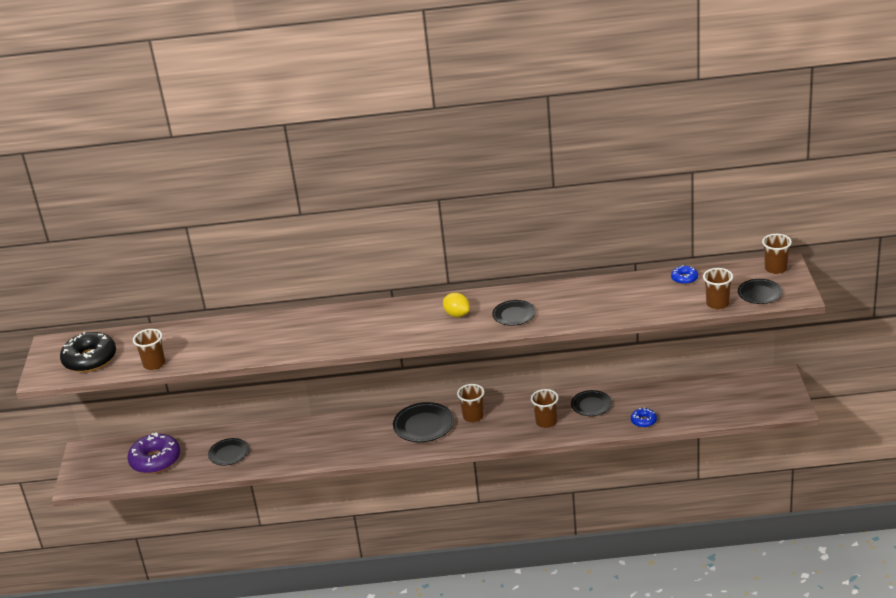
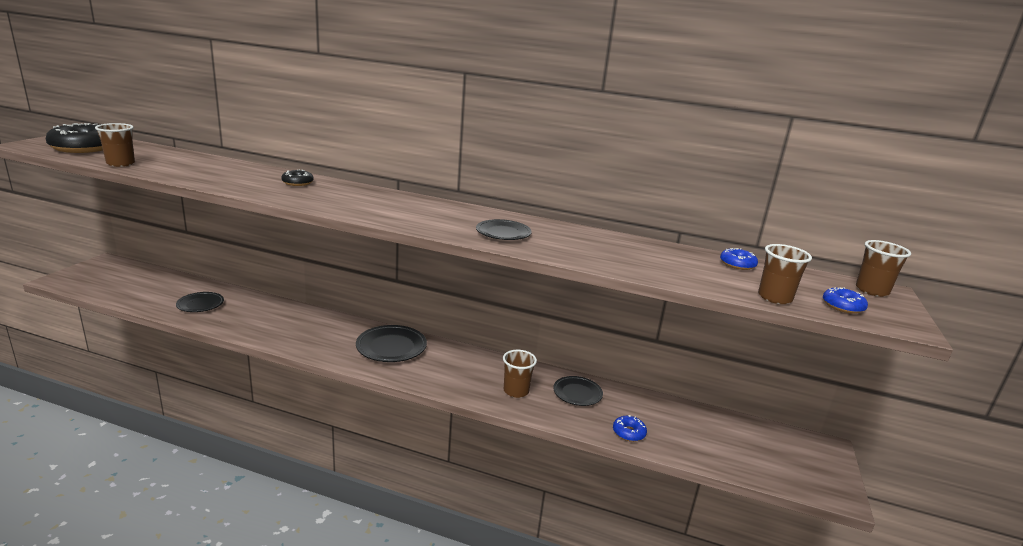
camera: 15 degrees right, 10 degrees down
(155, 460) = (140, 287): purple donut -> none
(313, 324) = (297, 183): none -> black donut
(457, 314) = (443, 216): yellow lemon -> none
(473, 416) = (446, 357): brown cup -> none
(759, 294) = (842, 306): black plate -> blue donut

